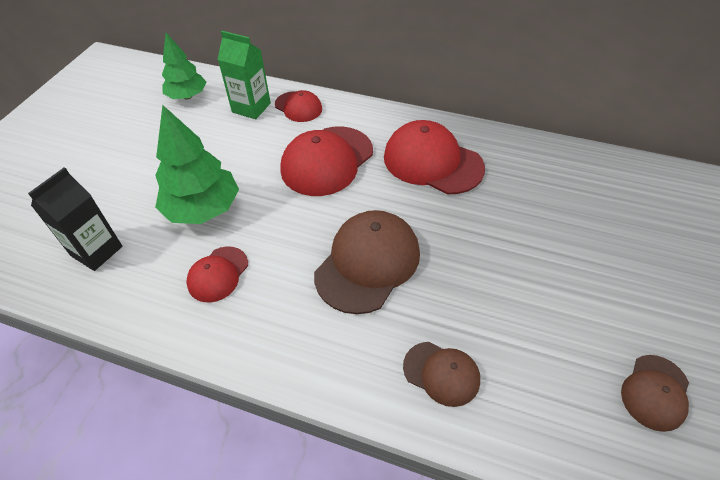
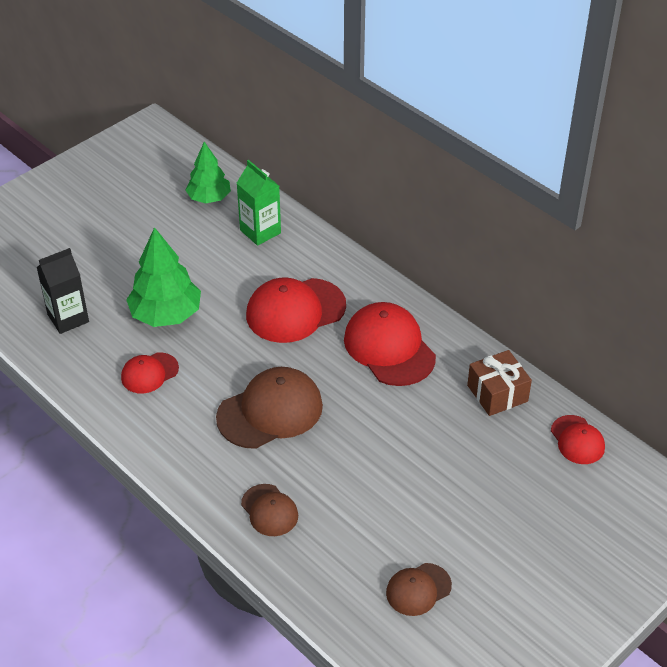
camera: 25 degrees right, 5 degrees down
(298, 107) = (304, 246): red cap -> red cap (577, 440)
(551, 166) = (497, 393): none -> brown gift

